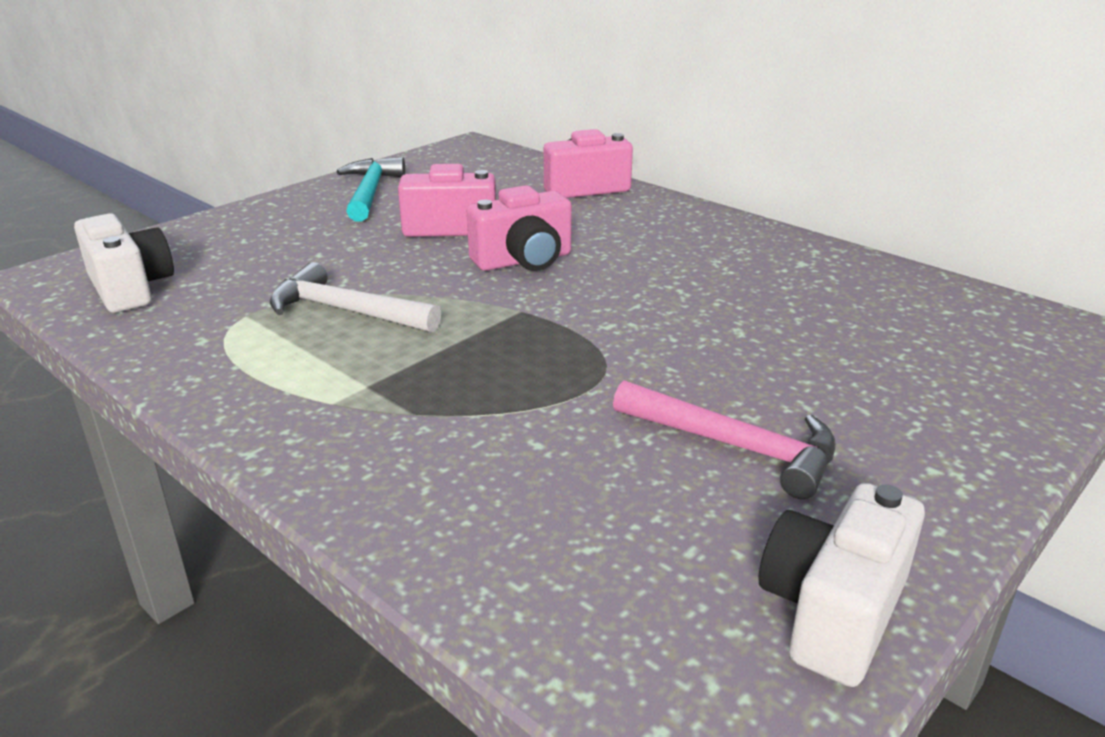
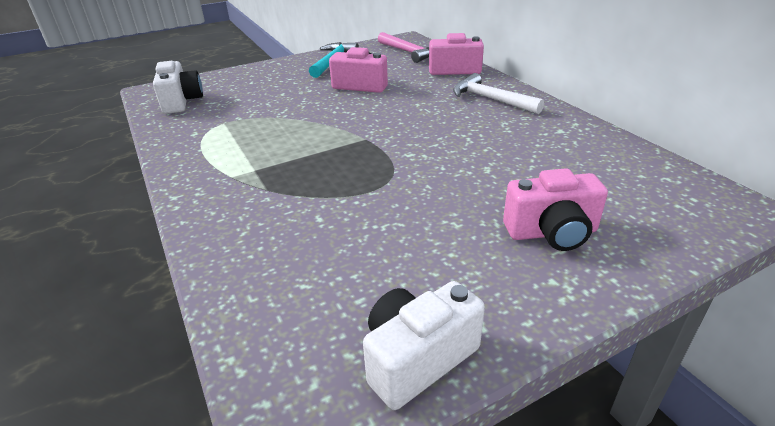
camera: 20 degrees right, 5 degrees up
(345, 311) = (273, 127): white hammer -> white hammer (490, 99)
(524, 261) = (388, 109): pink camera -> pink camera (552, 233)
(736, 447) = (432, 241): pink hammer -> pink hammer (409, 52)

